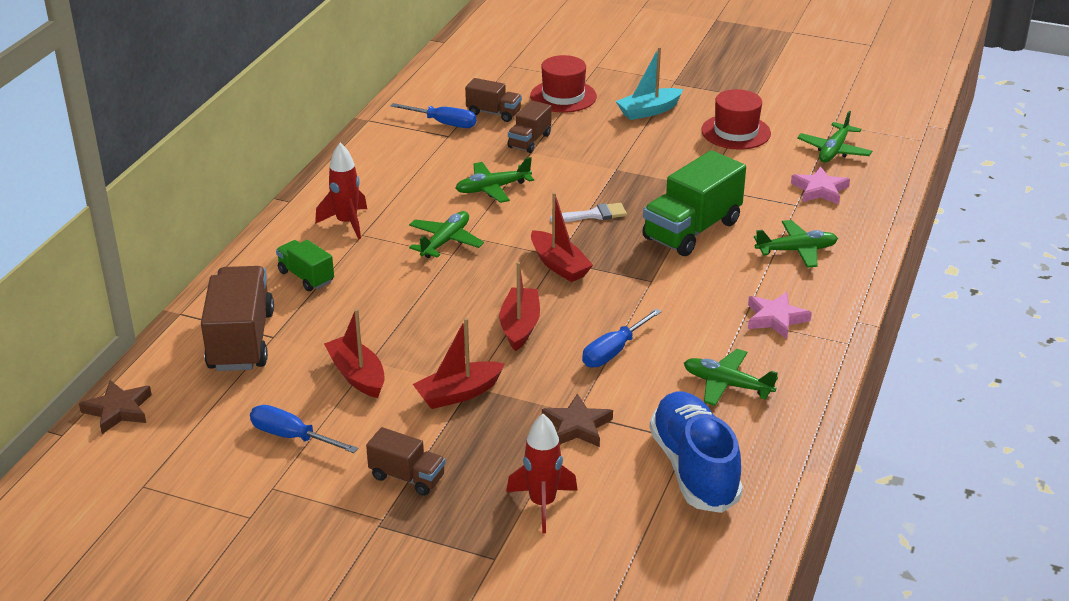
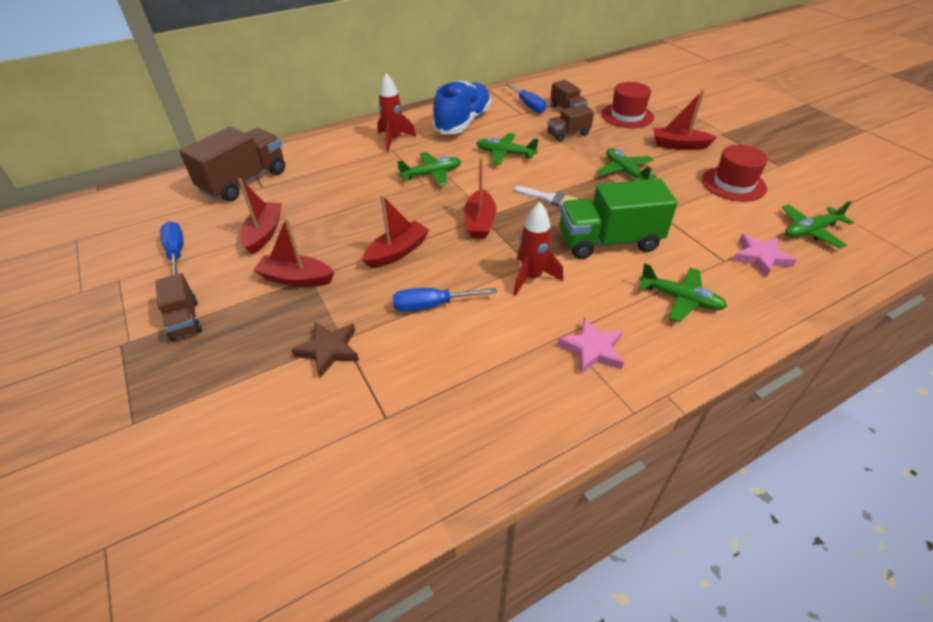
camera: 40 degrees right, 10 degrees up
(118, 410) = (137, 190): brown star -> none
(306, 277) = (328, 161): green truck -> none
(542, 504) = (221, 400): red rocket -> red rocket (531, 277)
(648, 111) = (678, 145): turquoise boat -> red boat
(694, 468) = (357, 448): blue shoe -> blue shoe (463, 122)
(727, 384) = (479, 386): green plane -> green plane (624, 172)

